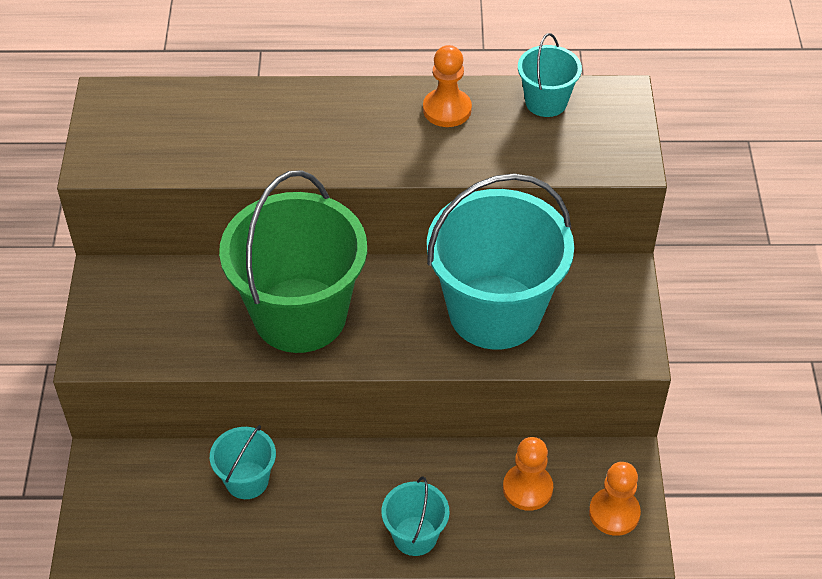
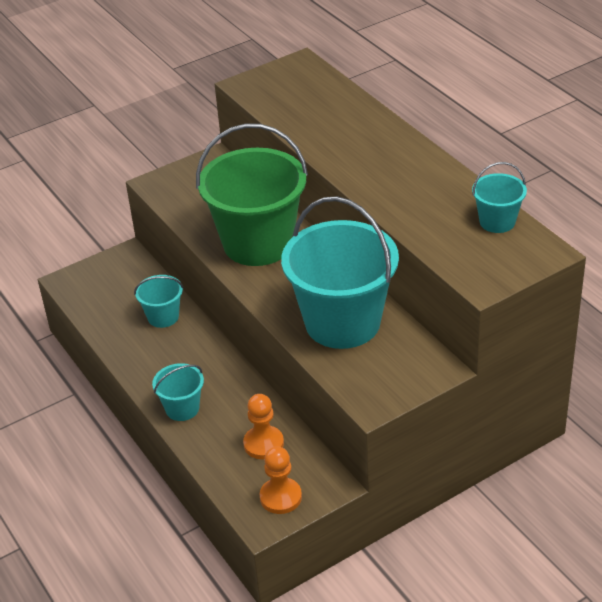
camera: 60 degrees right, 10 degrees down
(447, 109) = (438, 184): orange pawn -> none

